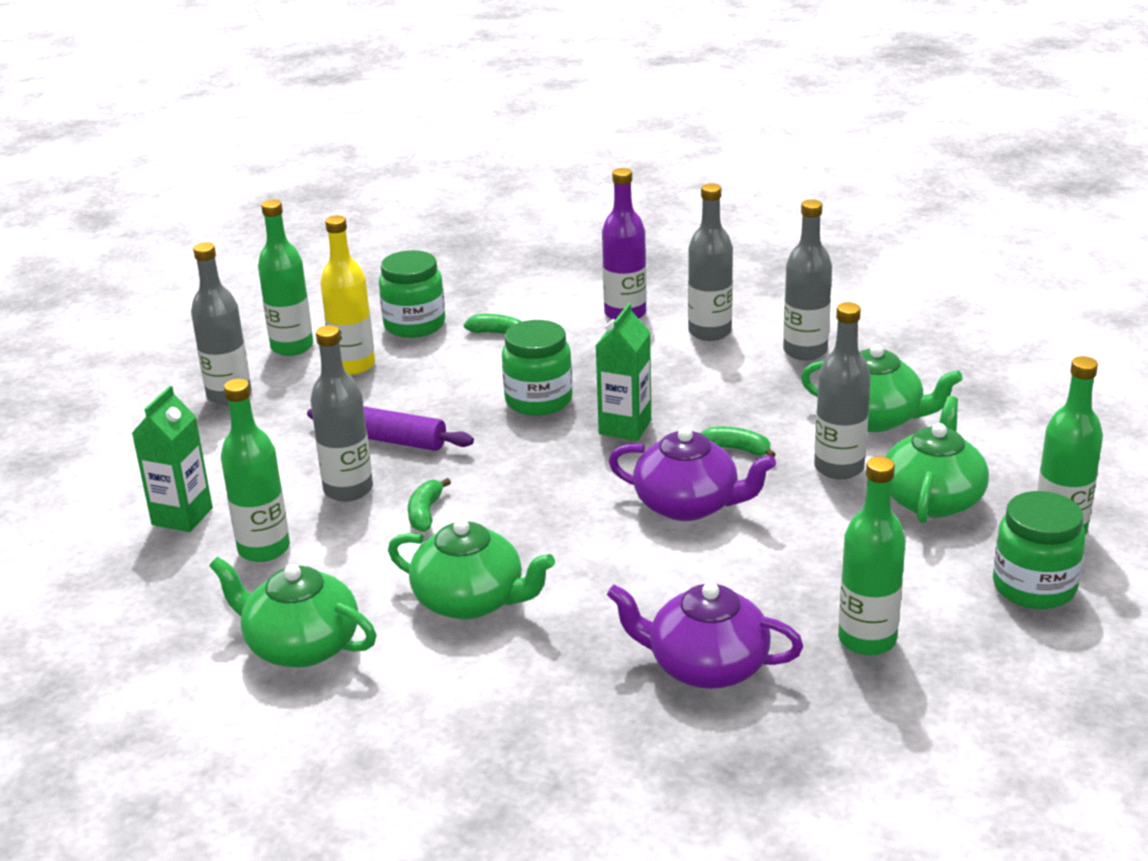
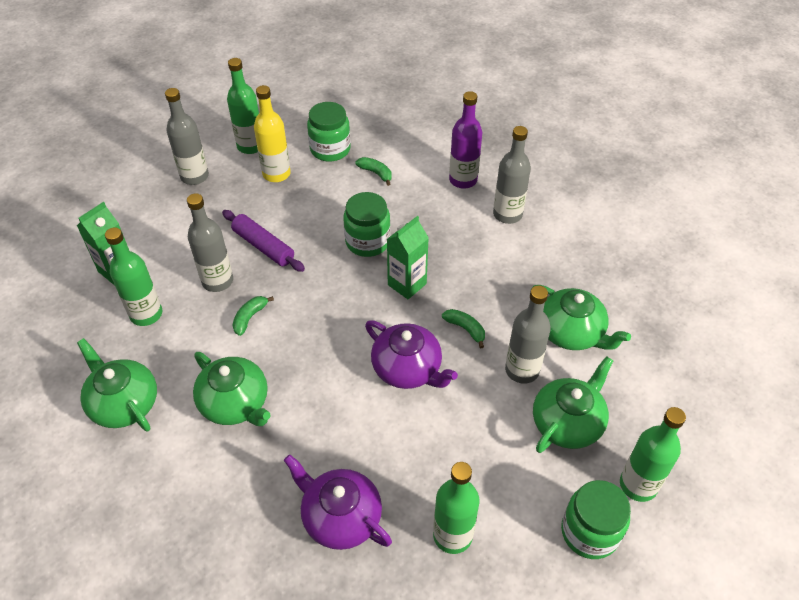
camera: 20 degrees right, 20 degrees up
(805, 351) = (560, 253): grey bottle -> none

